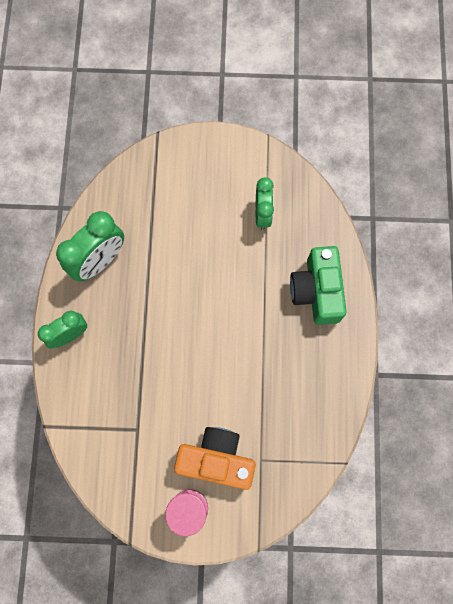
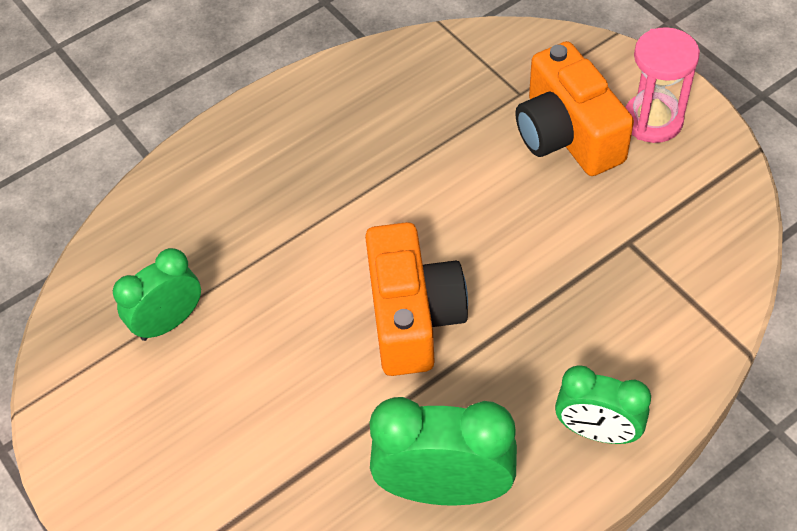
camera: 125 degrees left, 20 degrees down
(181, 308) = (413, 316): none -> orange camera
(316, 291) = (238, 180): green camera -> none

